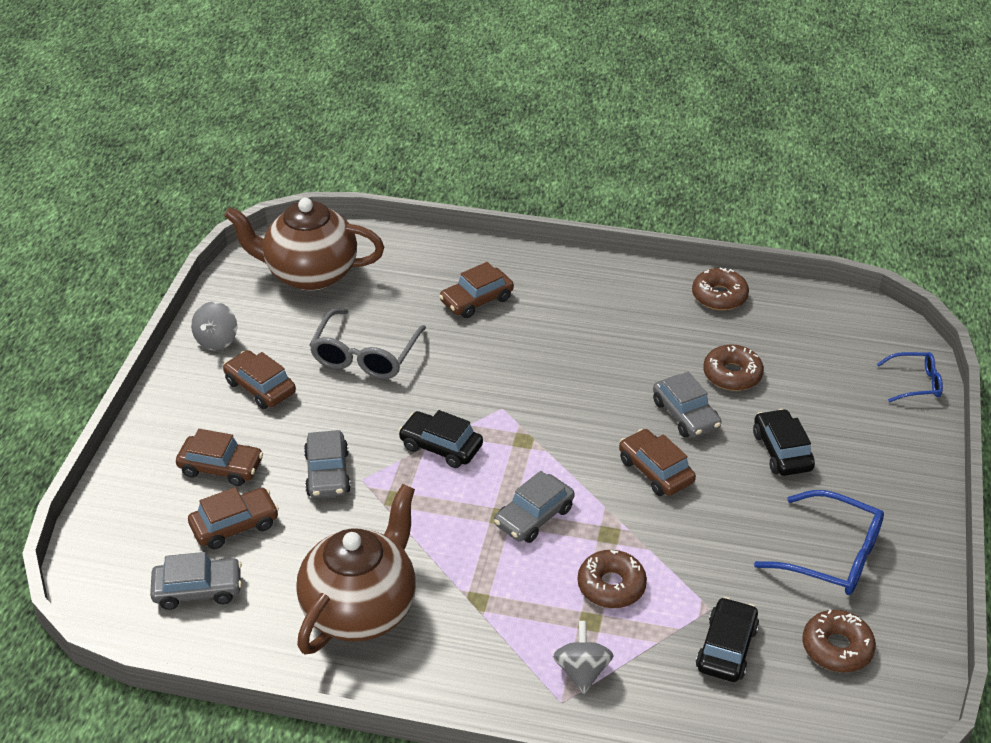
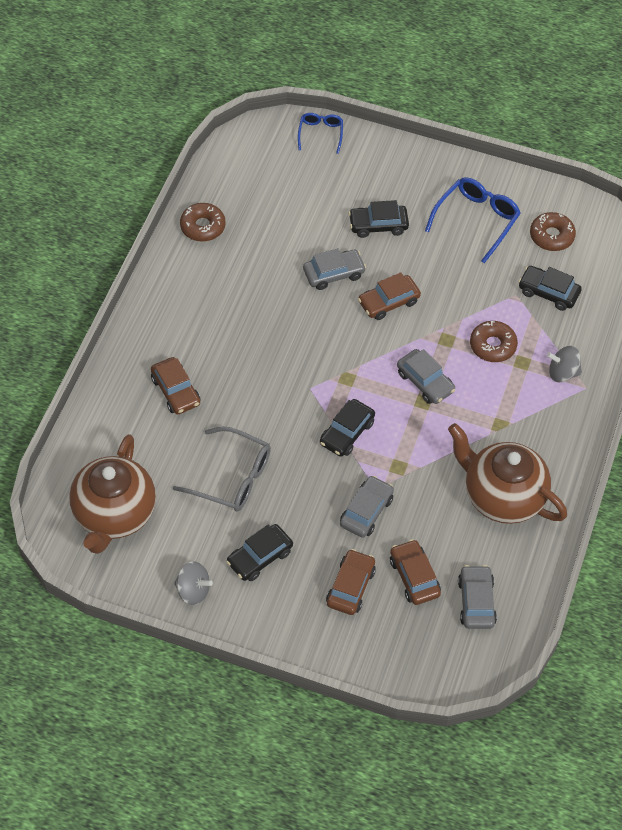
camera: 85 degrees left, 15 degrees up
(260, 387) = (260, 557): brown car -> black car
(328, 473) = (366, 511): grey car -> grey car turned 60 degrees counterclockwise
(732, 374) = (295, 237): brown donut -> none

